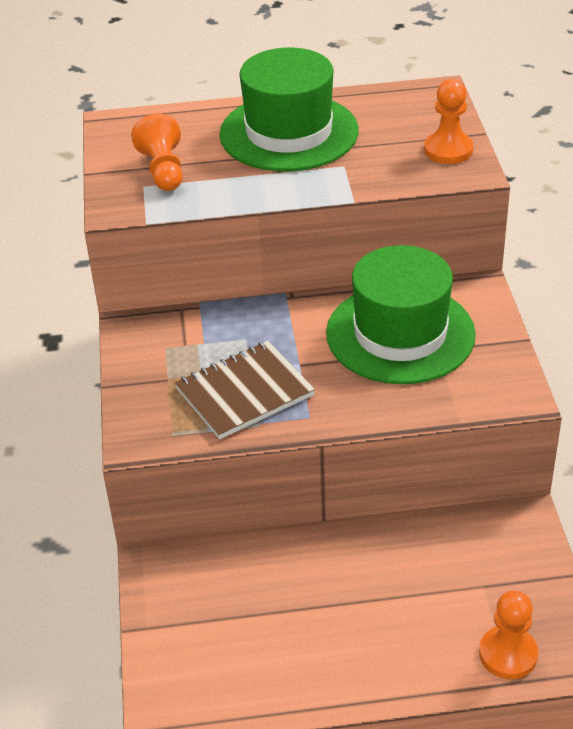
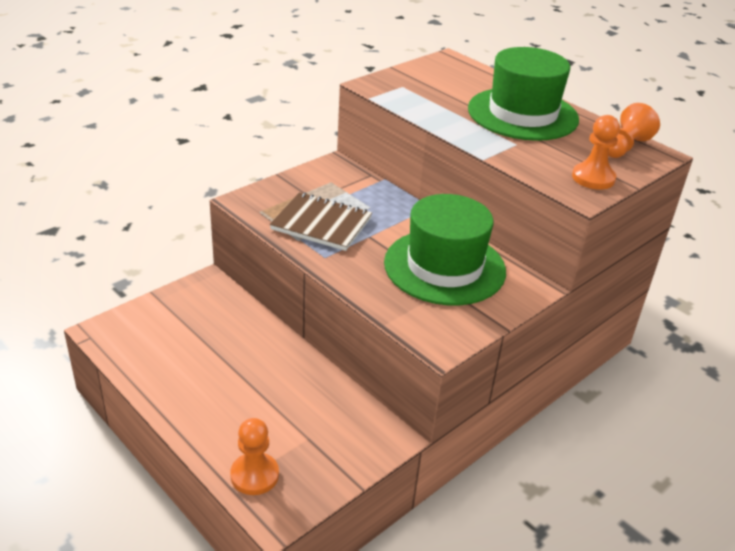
camera: 50 degrees right, 5 degrees down
(163, 170) = (425, 87): orange pawn -> orange pawn (624, 147)

